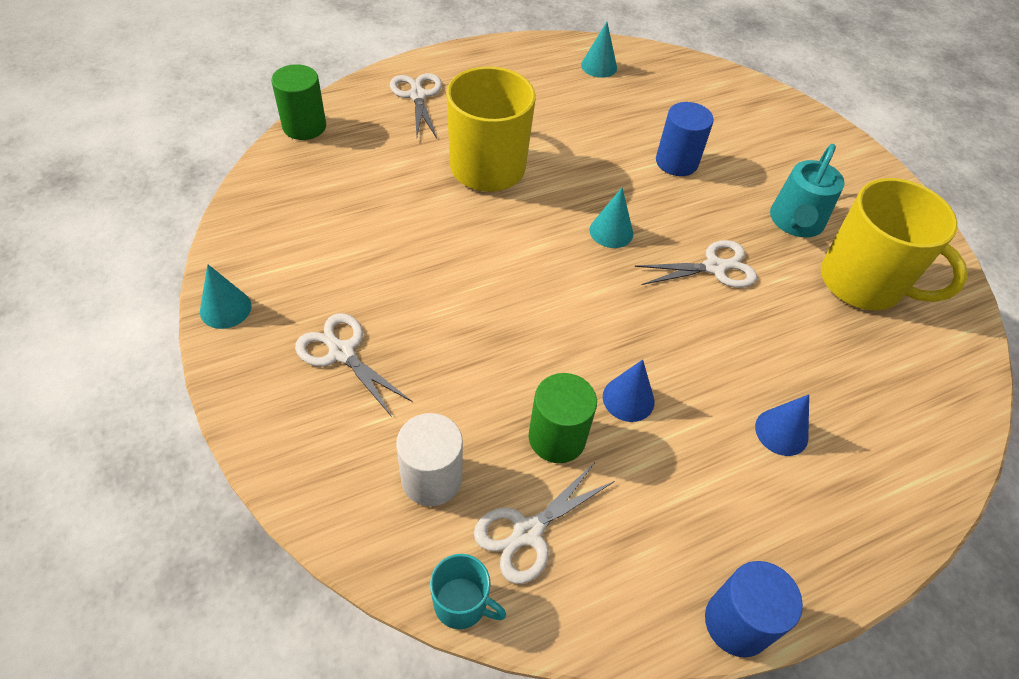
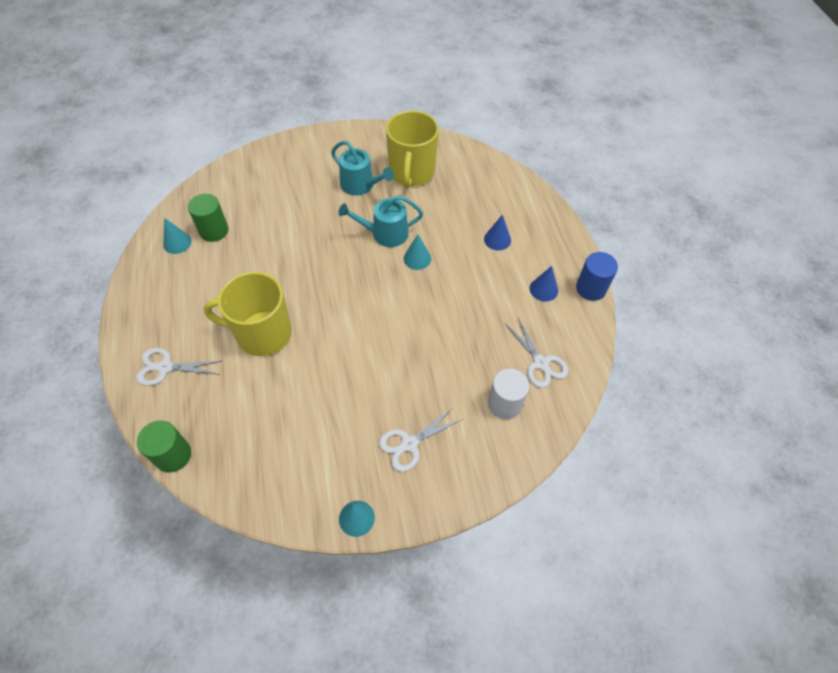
camera: 75 degrees left, 5 degrees up
(462, 604) = (575, 399): turquoise mug -> none
(557, 437) = (487, 338): green cylinder -> green cylinder (214, 231)
(611, 231) = (344, 276): turquoise cone -> turquoise cone (417, 258)
(628, 399) = (468, 299): blue cone -> blue cone (543, 289)
(676, 162) = (292, 226): blue cylinder -> none
(714, 267) = (385, 233): white scissors -> turquoise watering can
(863, 283) = (411, 173): yellow mug -> yellow mug turned 135 degrees clockwise

